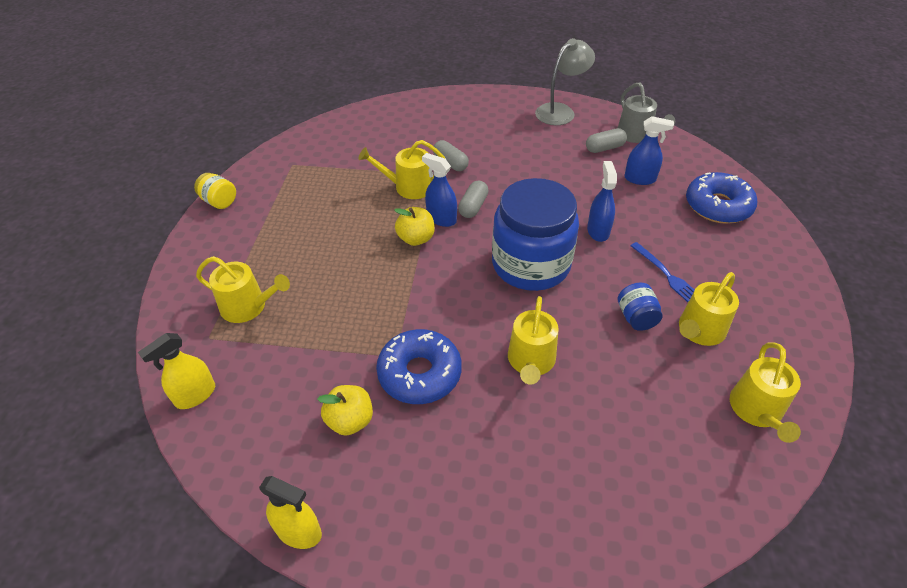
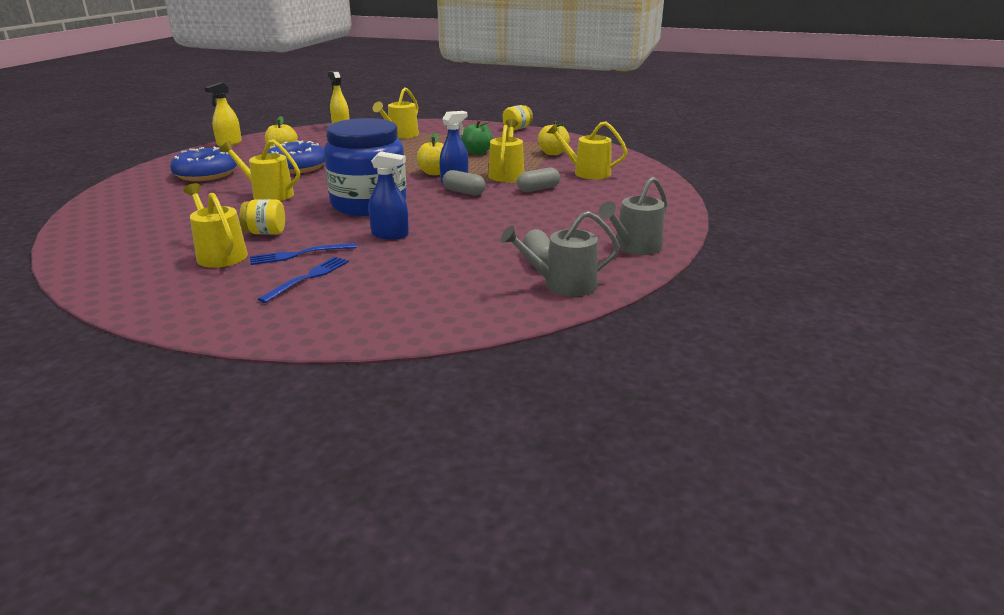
camera: 100 degrees right, 20 degrees down
(330, 165) = (553, 153): none -> yellow apple
(331, 219) = (477, 152): none -> green apple
(560, 111) = (634, 247): grey lamp -> grey watering can
(636, 317) = (265, 233): blue jar -> yellow jar
(640, 179) = (464, 269): blue spray bottle -> none
(702, 255) = (308, 277): none -> blue fork
(717, 206) = (380, 306): blue donut -> blue donut (206, 174)
(757, 411) = (117, 259): yellow watering can -> yellow watering can (587, 173)

